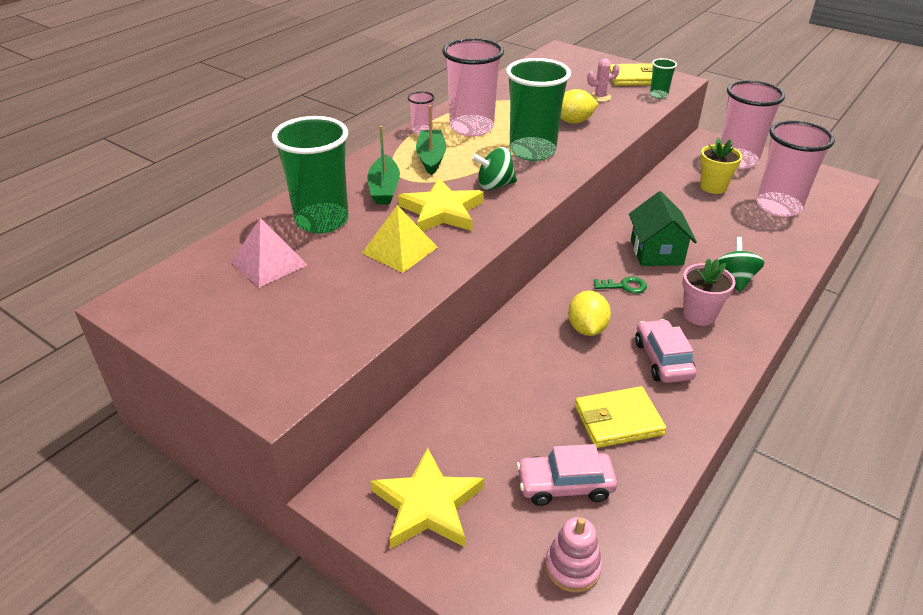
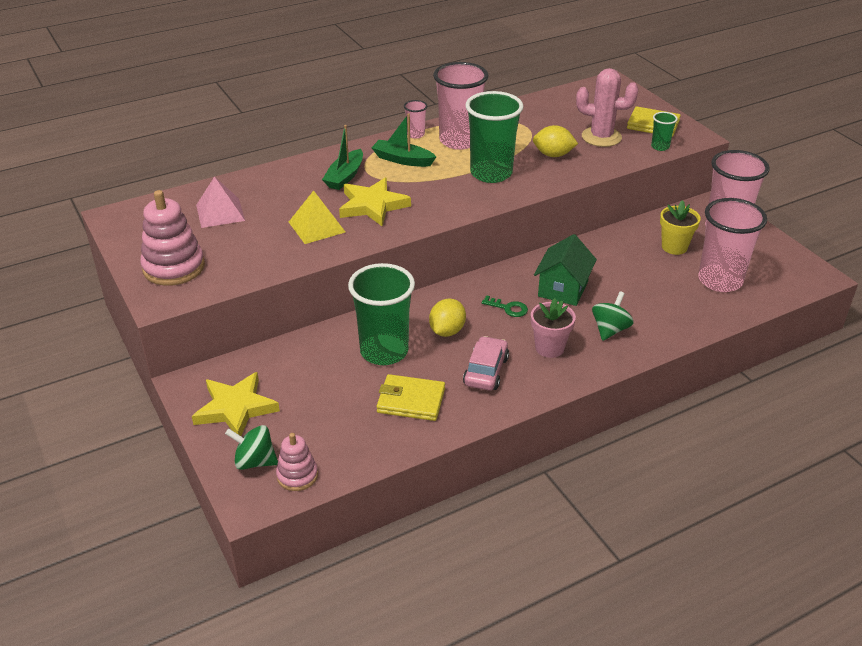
camera: 25 degrees right, 0 degrees up
(261, 347) = (174, 267): none -> pink stacking toy
(322, 220) = (279, 190): green cup -> green cup (384, 351)
(431, 158) = (402, 160): green boat -> green boat turned 90 degrees counterclockwise
(494, 185) = (432, 195): green spinning top -> green spinning top (254, 461)
(565, 485) = (335, 428): pink car -> none
(600, 97) = (601, 137): pink cactus -> pink cactus, size x1.90

